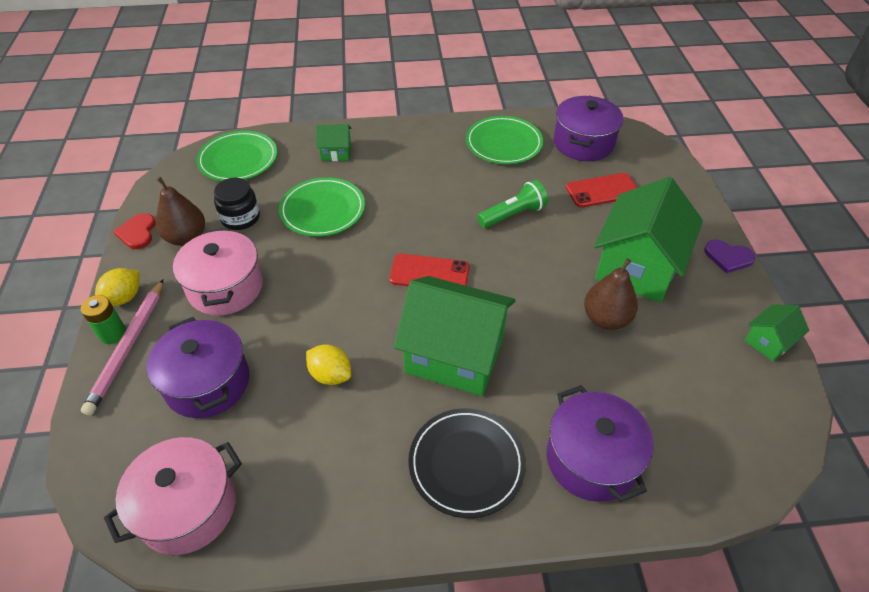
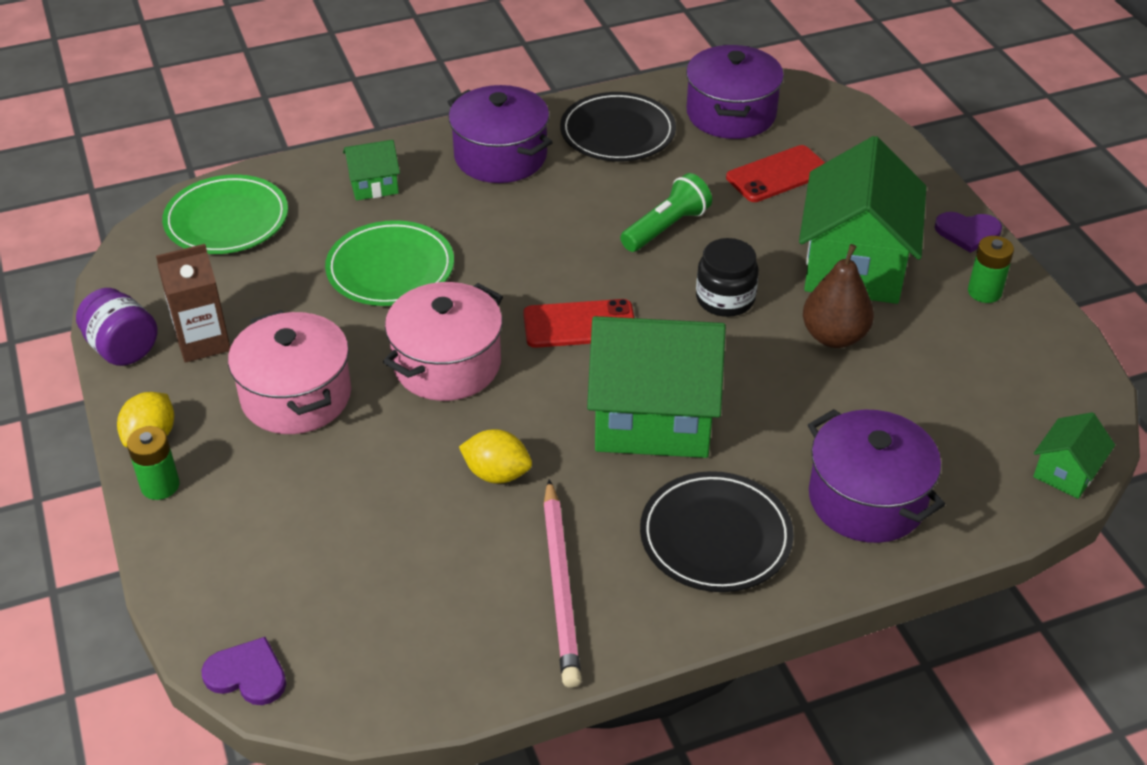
camera: 15 degrees left, 5 degrees down
(98, 495) = (247, 674): none -> purple heart
(128, 347) = (192, 497): pink pencil -> pink pencil (560, 585)
(137, 232) = (123, 348): red heart -> purple jar
(186, 238) = (203, 342): brown pear -> brown carton
(188, 507) = (377, 661): pink pot -> pink pot (447, 364)
(207, 383) = (331, 517): purple pot -> purple pot (500, 156)
(240, 218) = (272, 301): black jar -> black jar (725, 299)
(503, 143) = (617, 132): green plate -> black plate
(729, 306) = (984, 292): none -> green battery
(768, 342) = (1042, 325): green house -> green house (1066, 472)

